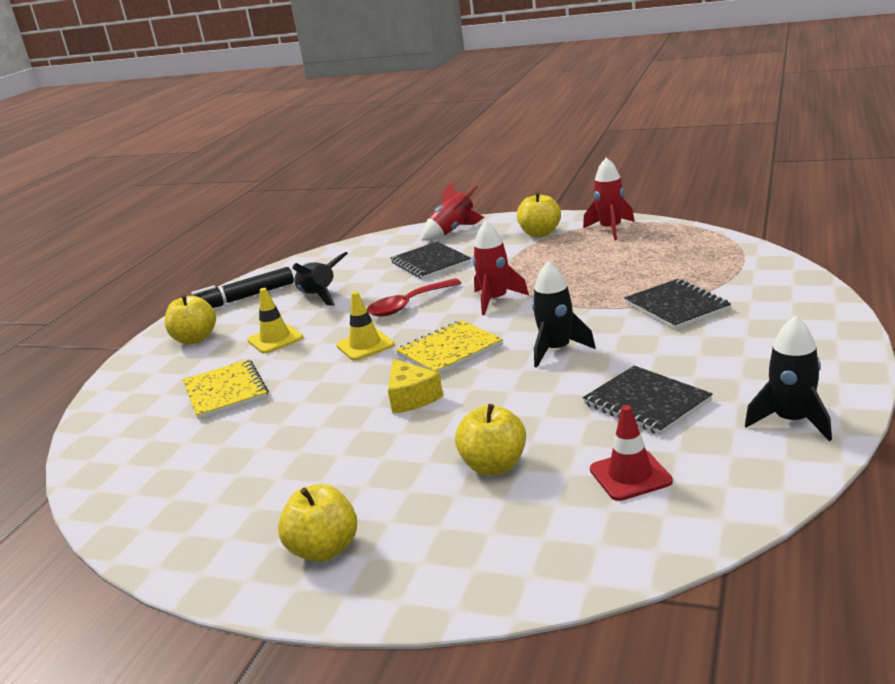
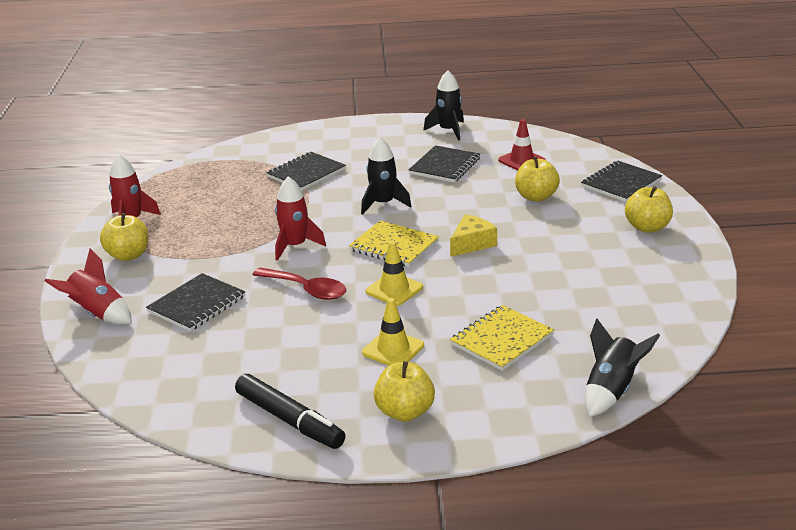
camera: 115 degrees left, 5 degrees up
(319, 296) = (285, 356): black rocket -> black rocket (611, 390)
(480, 565) = (621, 183): none -> black notebook

